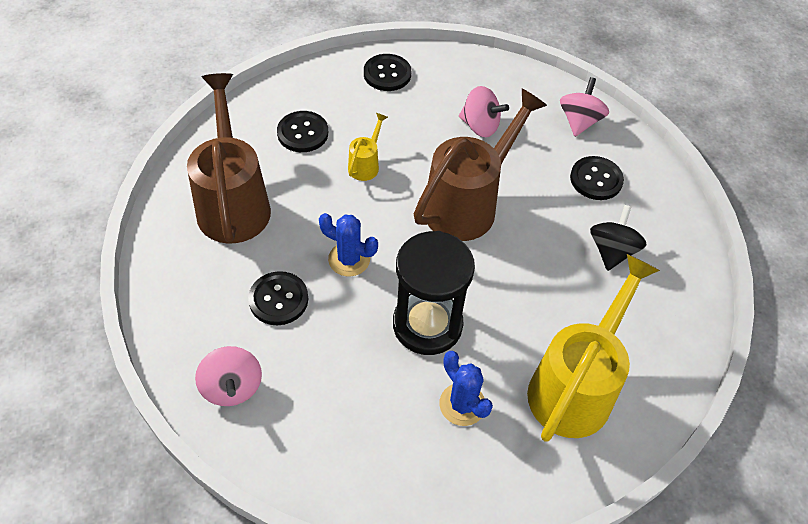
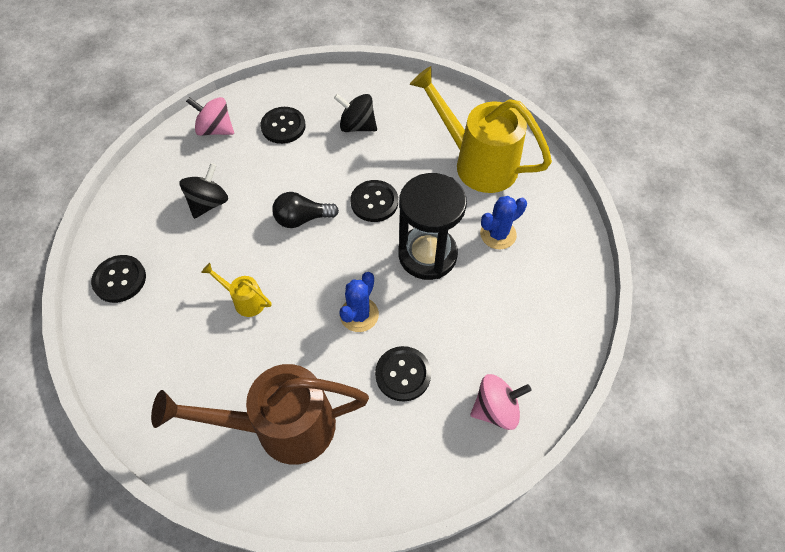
camera: 85 degrees left, 5 degrees up
(303, 133) = (192, 361): black button -> black button (374, 202)
(467, 204) = (302, 219): brown watering can -> black light bulb
(480, 126) = (208, 203): pink spinning top -> black spinning top

